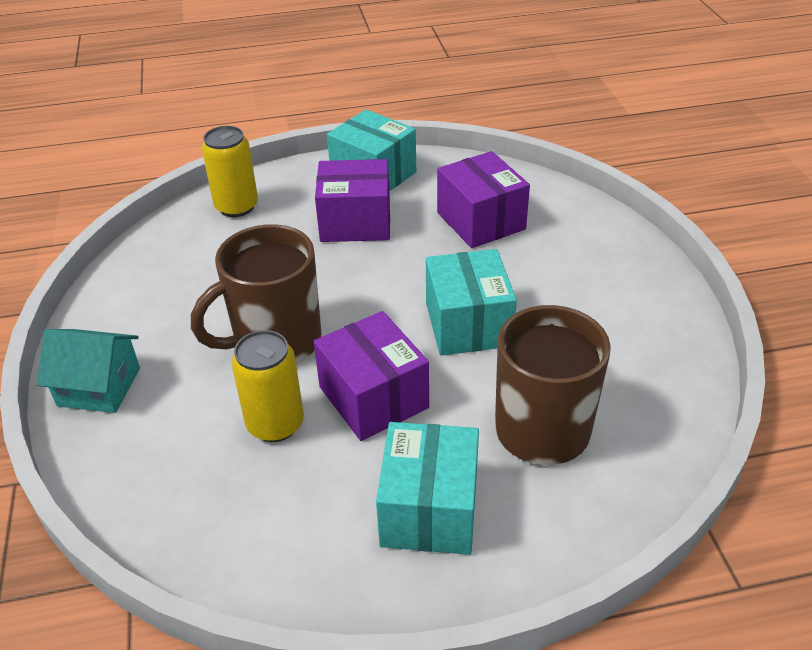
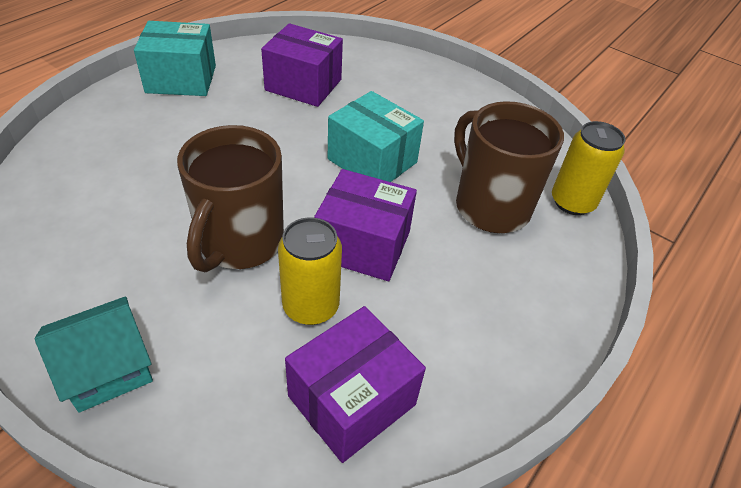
camera: 45 degrees left, 5 degrees up
(236, 206) = (78, 148): yellow can -> yellow can (572, 202)
(355, 222) = (206, 121): purple box -> purple box (352, 400)
(429, 509) = (484, 301): turquoise box -> none

